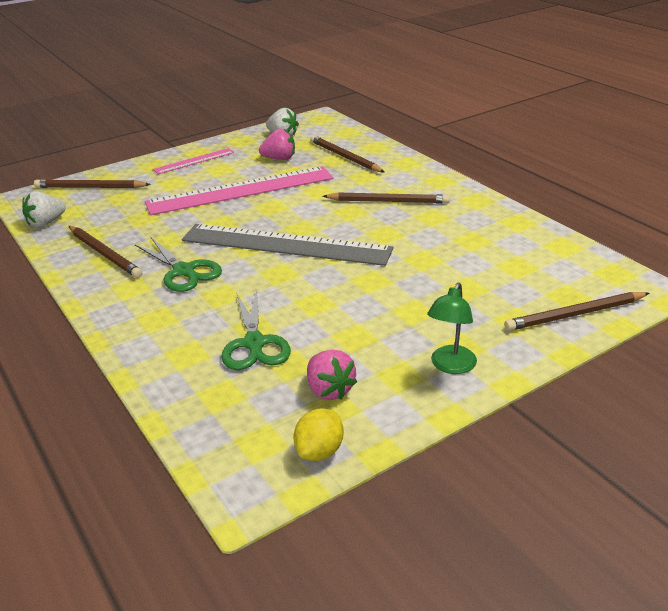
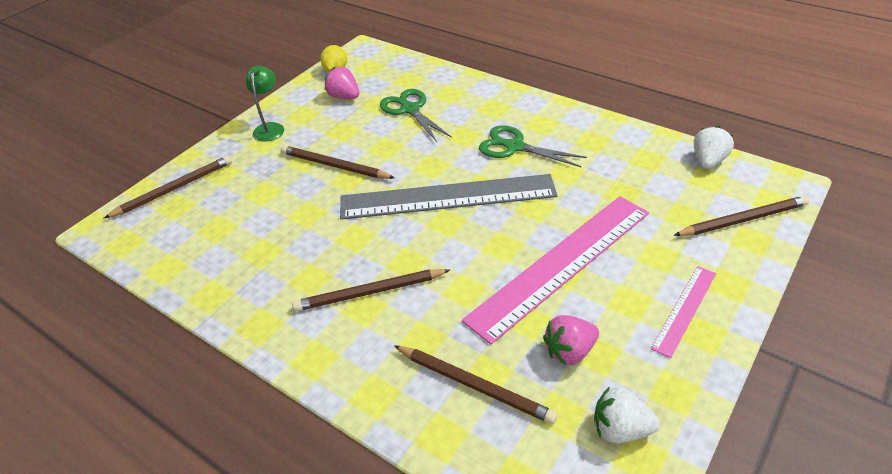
camera: 160 degrees right, 10 degrees up
(105, 254) = (603, 145): brown pencil -> brown pencil (334, 166)

